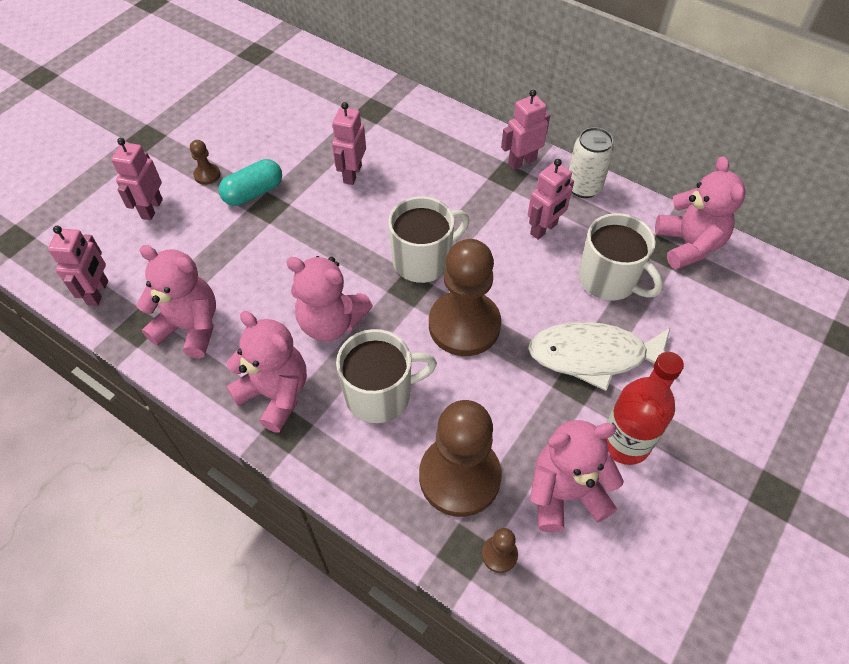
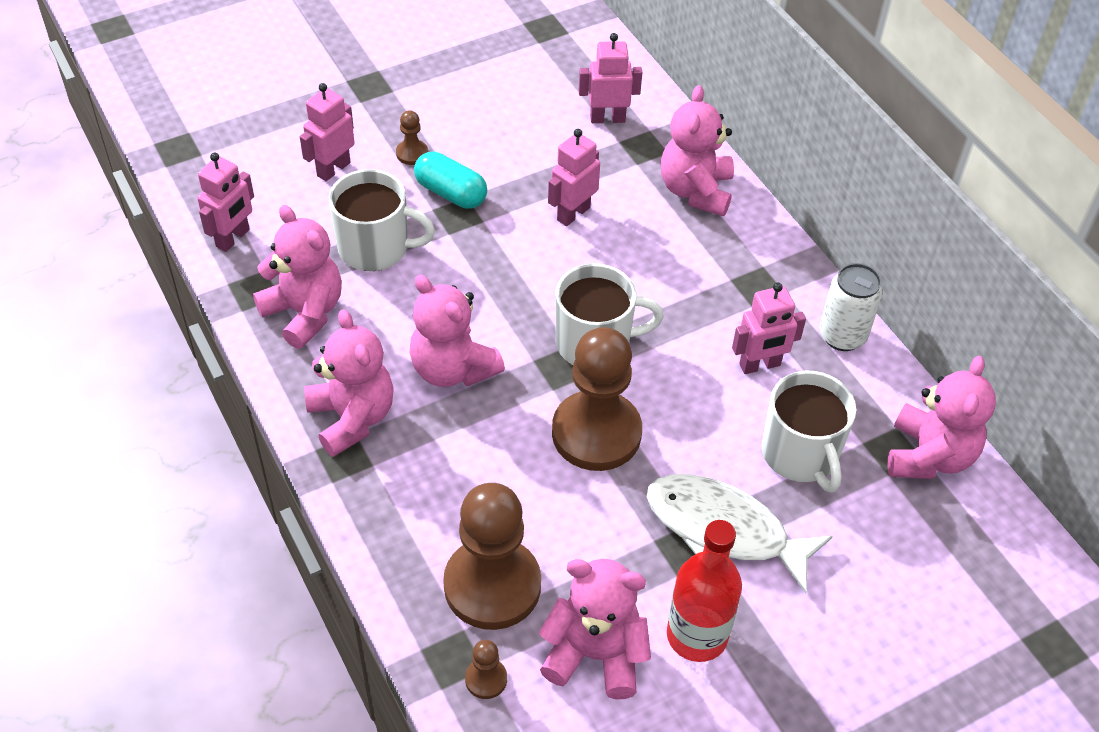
camera: 25 degrees right, 5 degrees down
(253, 193) = (451, 193): turquoise capsule -> turquoise capsule turned 45 degrees clockwise
(380, 394) = (460, 465): white mug -> white mug (375, 248)
(427, 127) = (695, 191): none -> pink teddy bear
(522, 162) = (785, 276): pink robot -> pink robot (607, 118)

